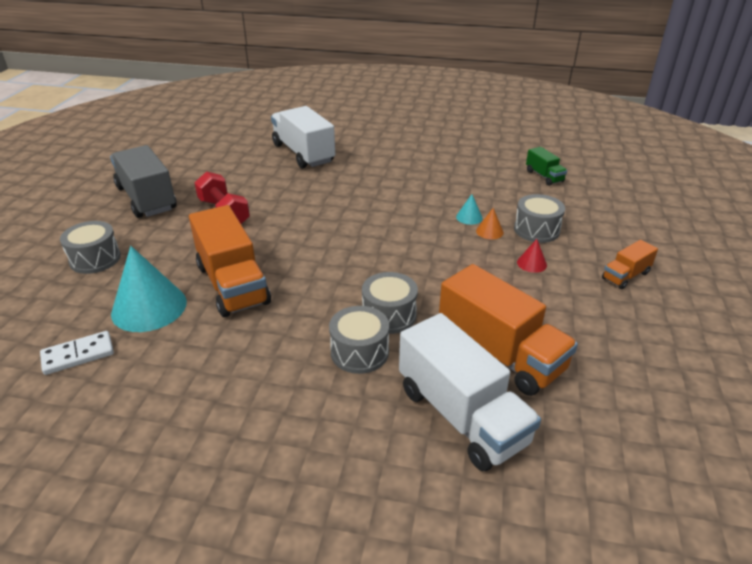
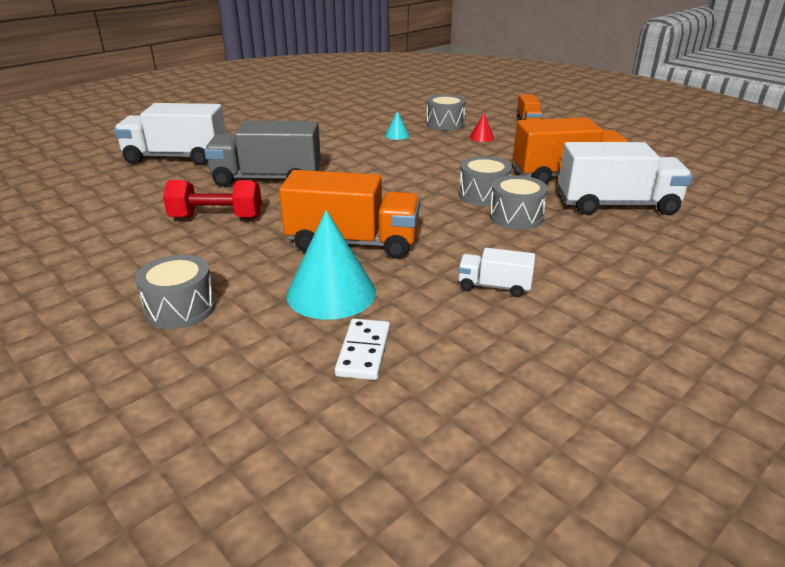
camera: 55 degrees left, 5 degrees down
(146, 198) = (100, 251): grey truck -> grey truck (267, 179)
(211, 385) = (494, 286): none -> white truck
(489, 231) = (425, 136): orange cone -> none
(544, 176) = (383, 101): green truck -> none

